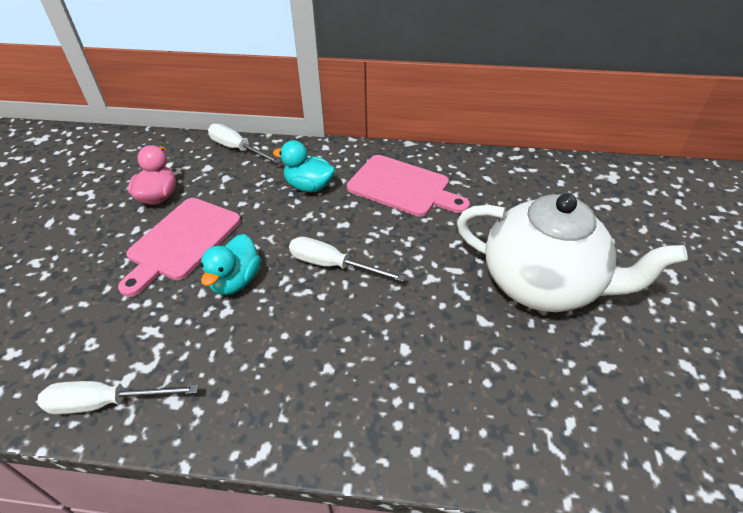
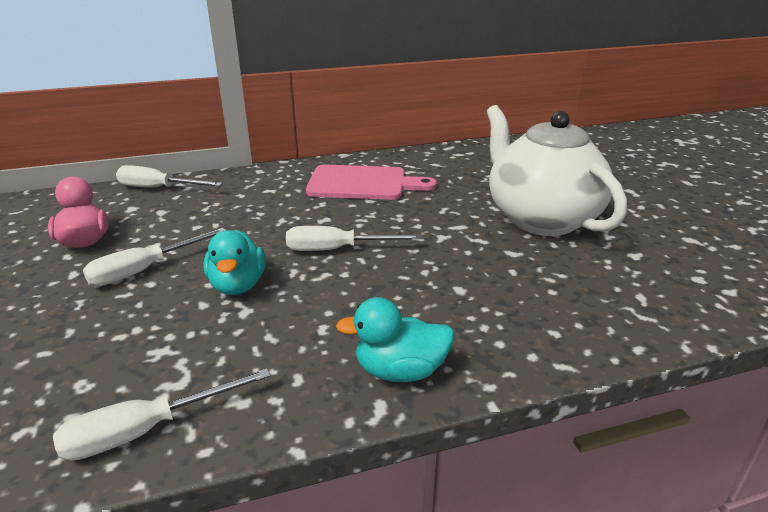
camera: 25 degrees left, 15 degrees down
(182, 241) = (144, 270): pink cutting board -> white screwdriver
(309, 186) = (265, 200): turquoise duck -> turquoise duck (400, 371)
(542, 284) = (540, 218): white teapot -> white teapot turned 120 degrees counterclockwise

